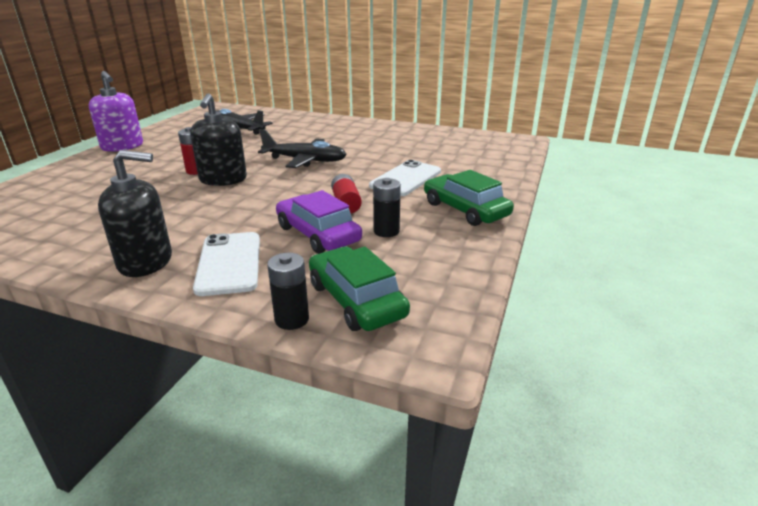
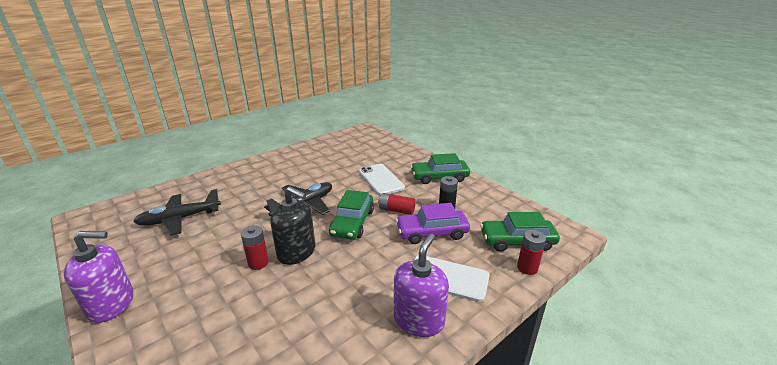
camera: 60 degrees left, 0 degrees up
(146, 262) = (418, 320): black soap dispenser -> purple soap dispenser
(292, 319) = (527, 268): black battery -> red battery
(295, 188) = (352, 223): none -> green car

